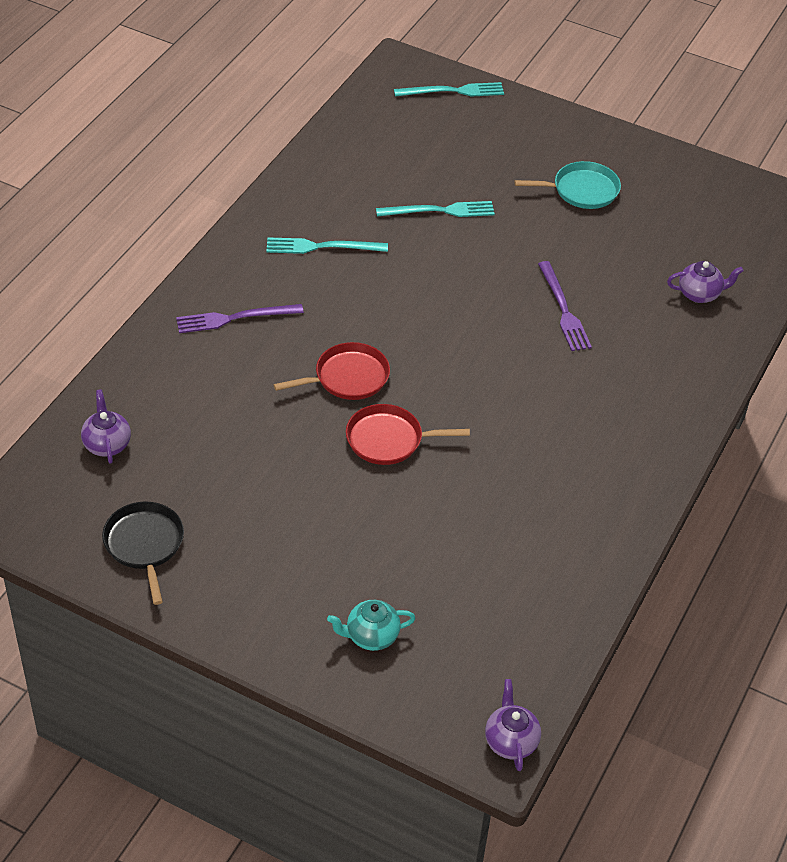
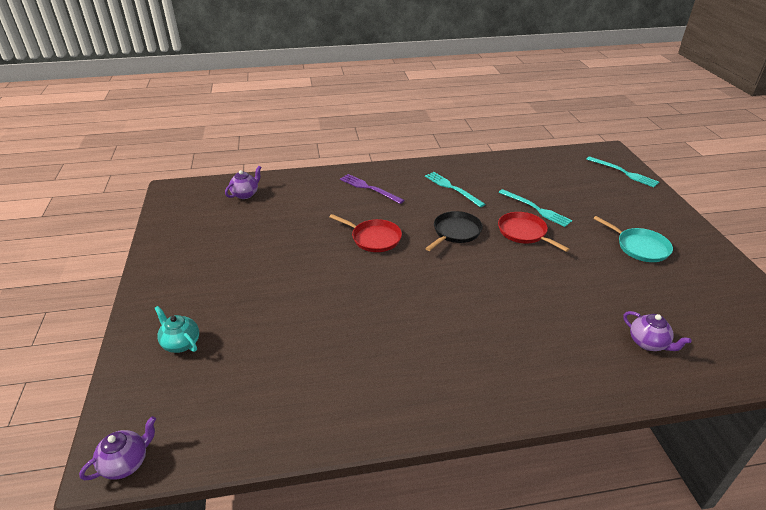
camera: 55 degrees right, 10 degrees down
(145, 545) = (188, 233): black pan -> black pan (455, 232)
(388, 439) = (345, 274): red pan -> red pan (524, 232)
(563, 309) = (537, 288): purple fork -> none

